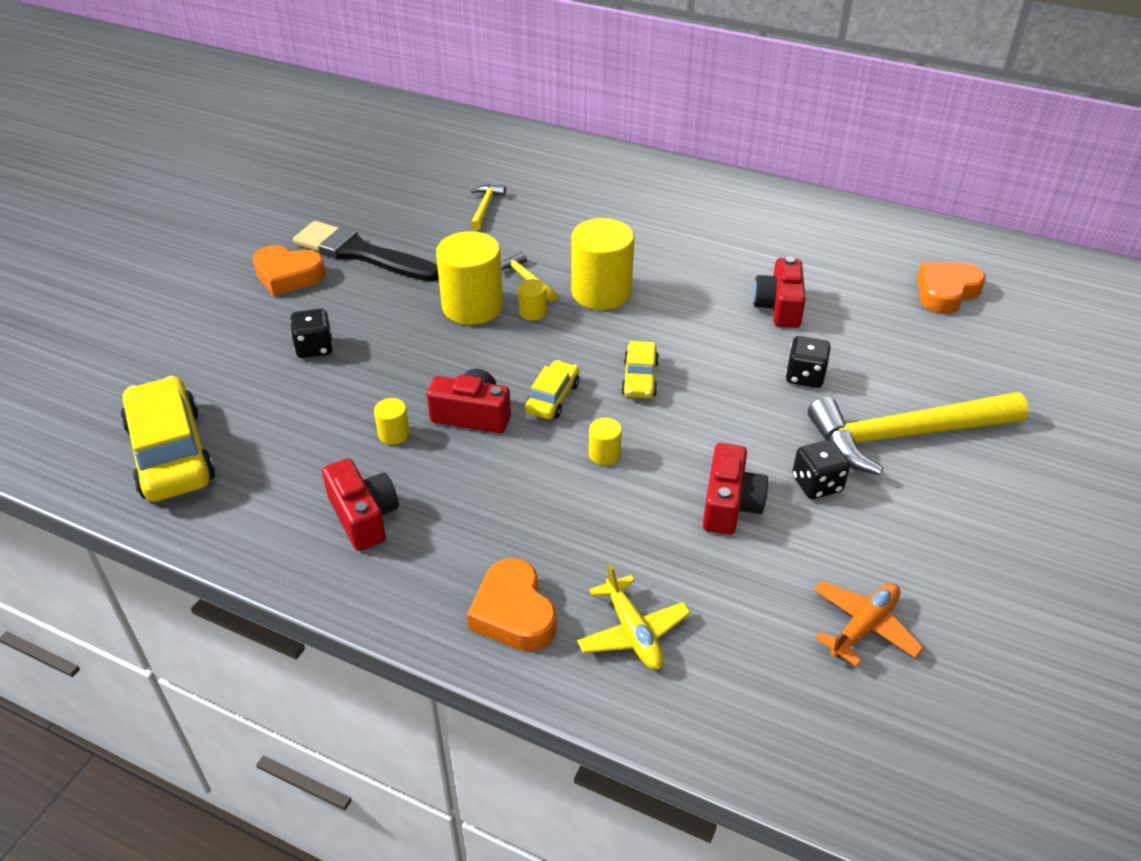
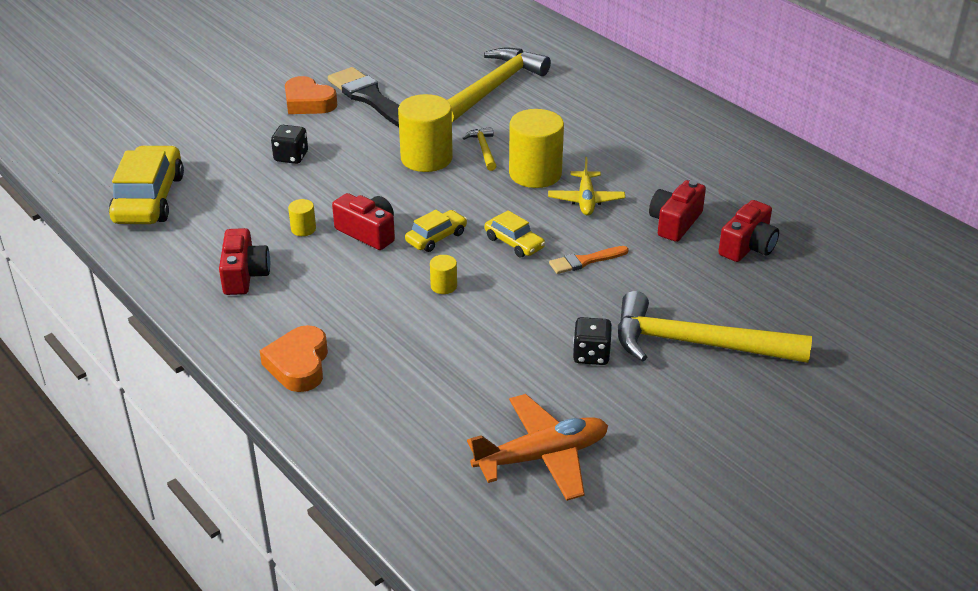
camera: 25 degrees right, 5 degrees down
(485, 207) = (494, 88): yellow hammer -> yellow hammer, size x2.26
(532, 312) = (469, 174): yellow cylinder -> none
(632, 632) = (370, 403): yellow plane -> yellow plane (586, 200)
(640, 378) = (514, 243): yellow car -> yellow car turned 75 degrees counterclockwise
(727, 377) = (585, 261): none -> orange brush
(730, 504) = (510, 347): red camera -> red camera (748, 246)
(805, 376) = (650, 278): black dice -> none
(863, 627) = (542, 456): orange plane -> orange plane, size x1.51
(946, 292) = (837, 250): orange heart -> none

